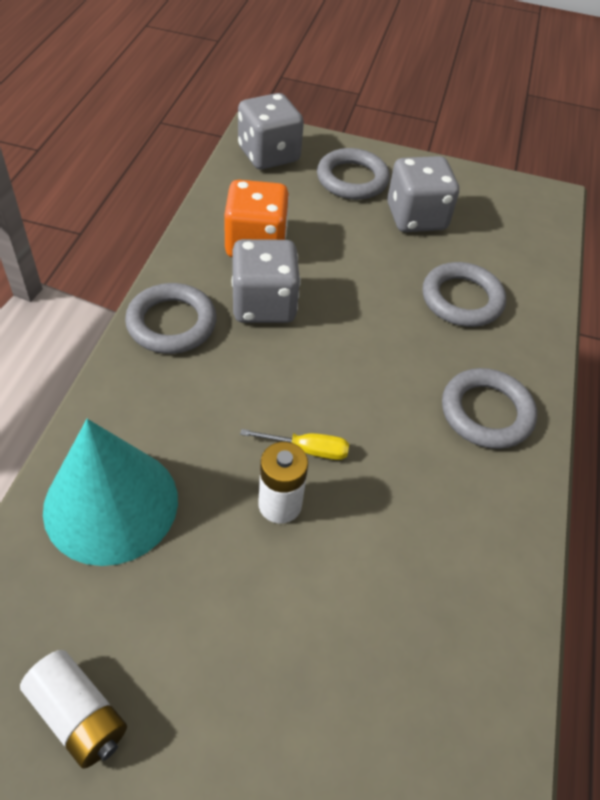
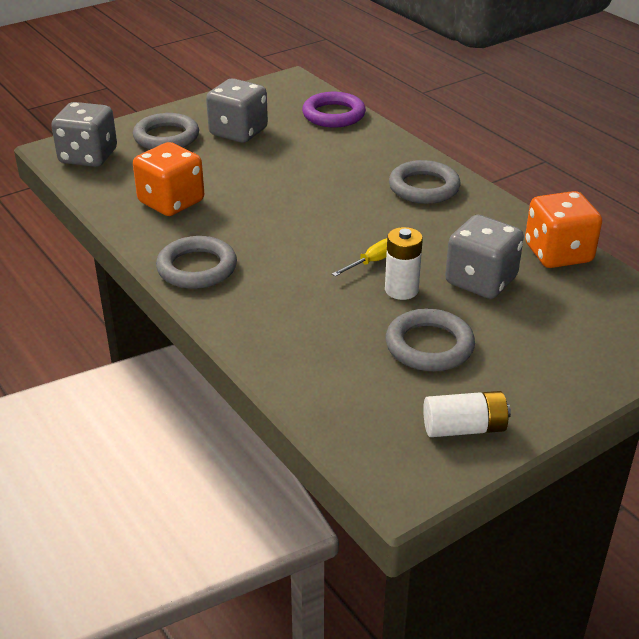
camera: 45 degrees left, 15 degrees down
(111, 504) = (323, 356): turquoise cone -> none
(263, 304) = (232, 224): grey dice -> grey dice (481, 281)
(462, 299) = (330, 152): grey ring -> grey ring (429, 346)
(496, 622) = (558, 254): none -> orange dice
(530, 262) = (333, 115): none -> purple ring

